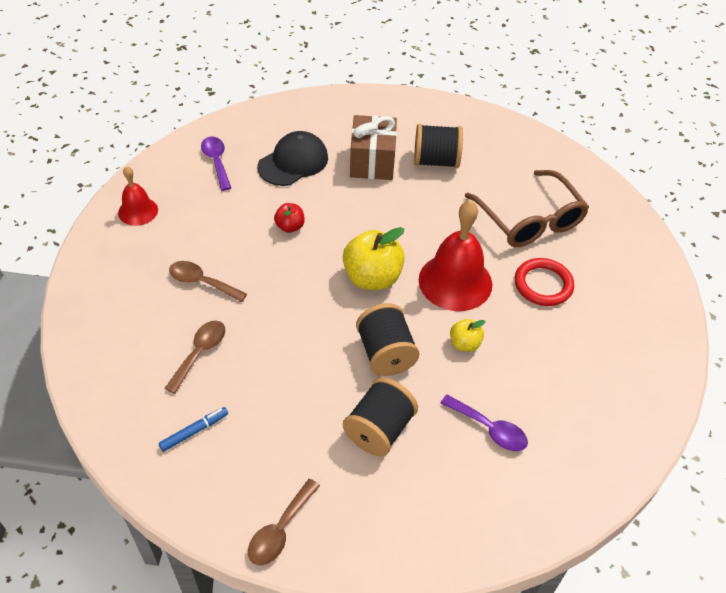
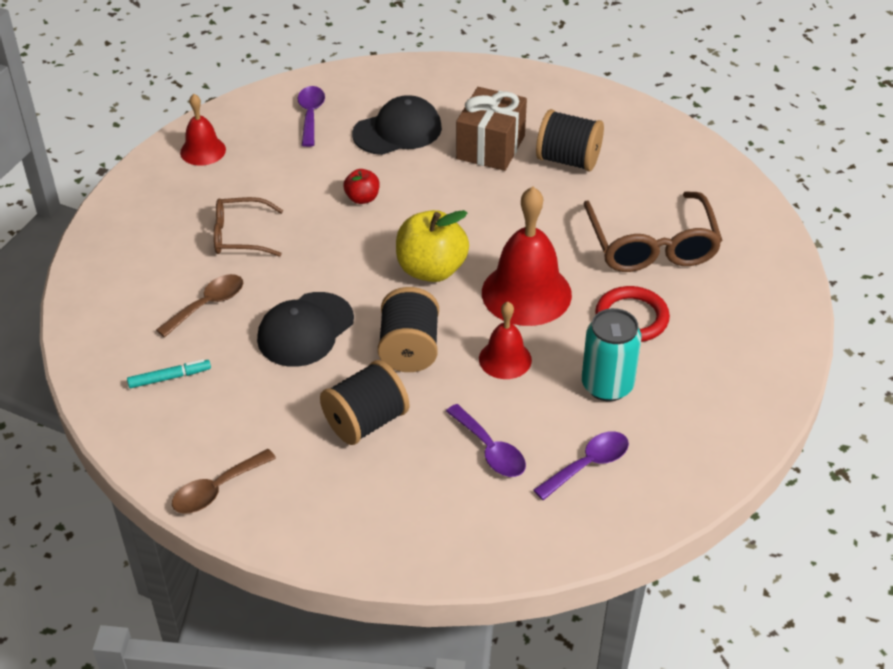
camera: 20 degrees right, 5 degrees down
(194, 431) = (169, 378): blue marker -> turquoise marker
(202, 282) = (240, 236): brown spoon -> brown glasses
(293, 356) = (305, 330): none -> black cap
(464, 344) = (505, 359): yellow apple -> red bell
(552, 347) = (607, 385): none -> turquoise can
(570, 421) = (588, 464): none -> purple spoon

